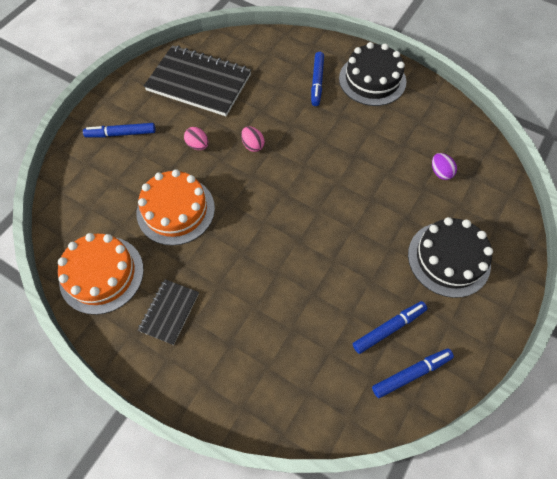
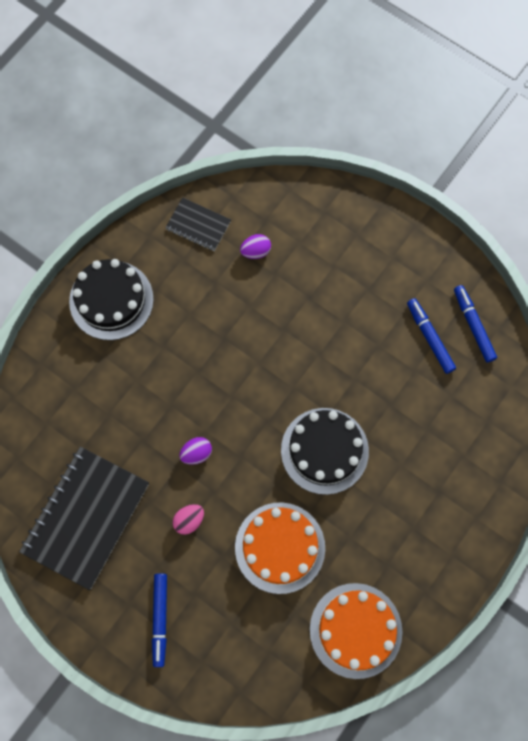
camera: 85 degrees left, 10 degrees up
(169, 312) = (403, 553): black notebook -> black notebook (198, 225)
(253, 145) = (196, 453): pink egg -> purple egg
(317, 82) = (106, 366): blue marker -> none
(448, 258) = (360, 266): black cake -> black cake (324, 450)

